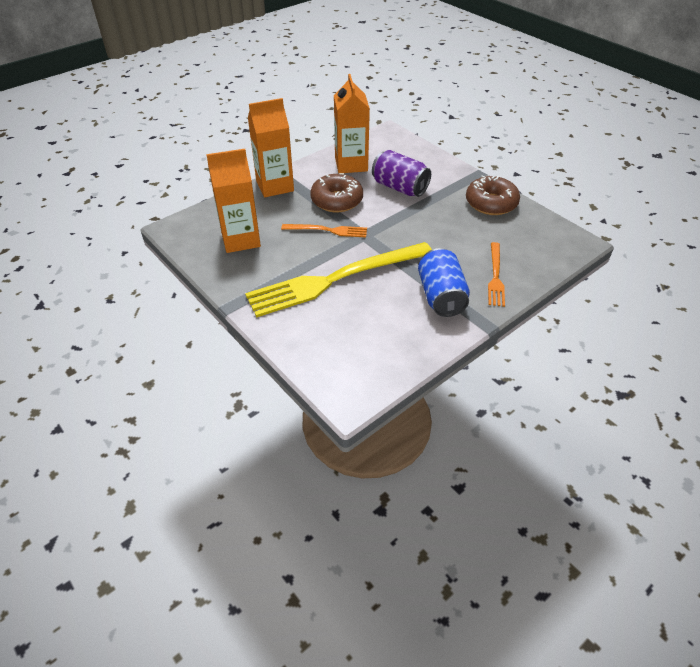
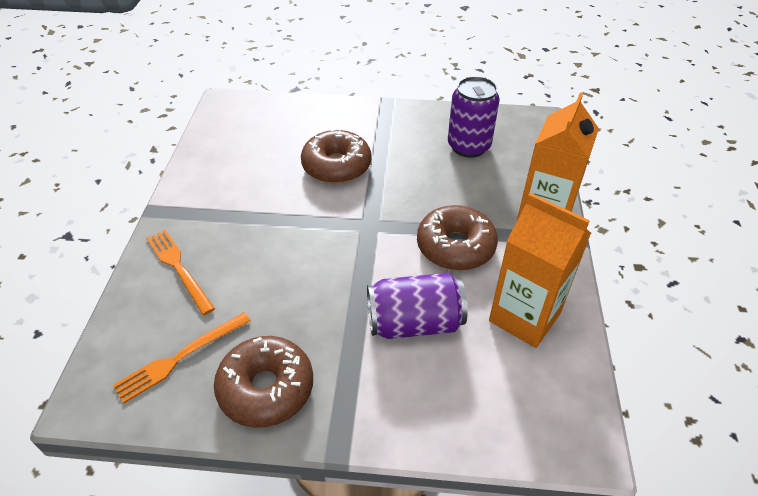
camera: 135 degrees right, 0 degrees up
(240, 239) = (468, 146): orange carton -> purple can
(327, 230) = (410, 205): orange fork -> orange fork (180, 358)
(335, 279) = (336, 166): yellow fork -> brown donut
(441, 296) = (221, 210): blue can -> none

